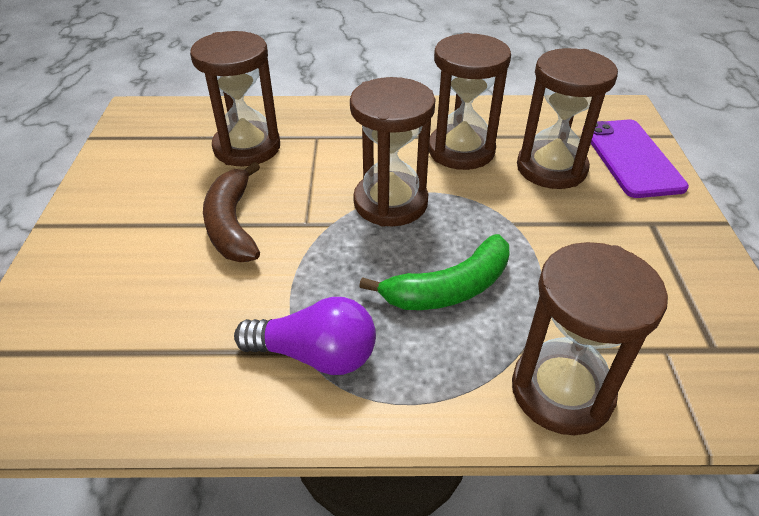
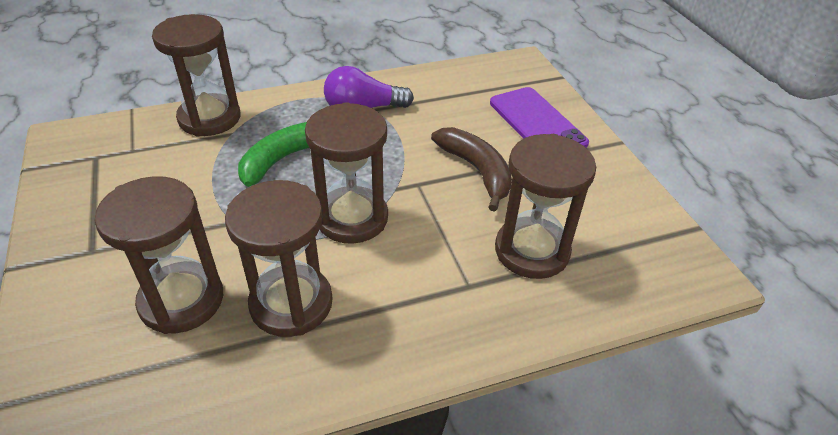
camera: 160 degrees right, 0 degrees up
(631, 158) = (71, 343): purple phone -> purple phone (537, 123)

